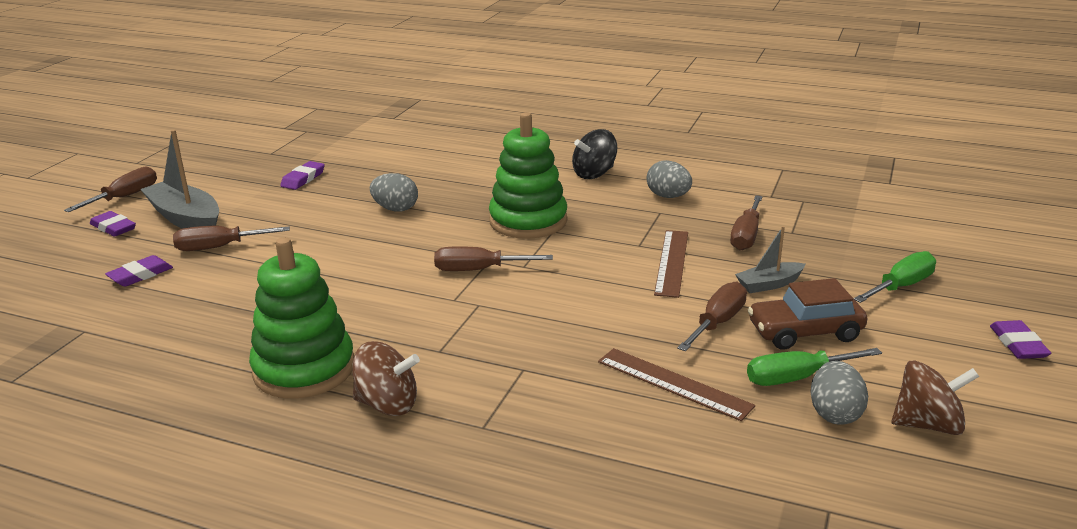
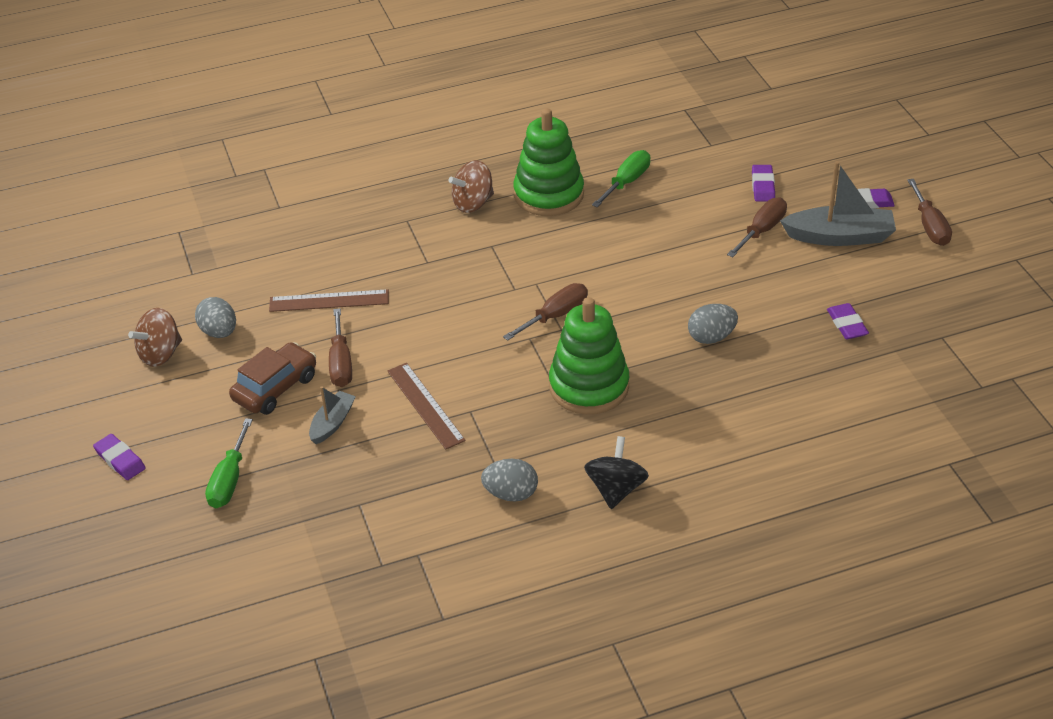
camera: 140 degrees right, 15 degrees up
(746, 236) = (394, 474): brown screwdriver -> none
(796, 378) = (257, 346): green screwdriver -> green screwdriver (627, 182)

